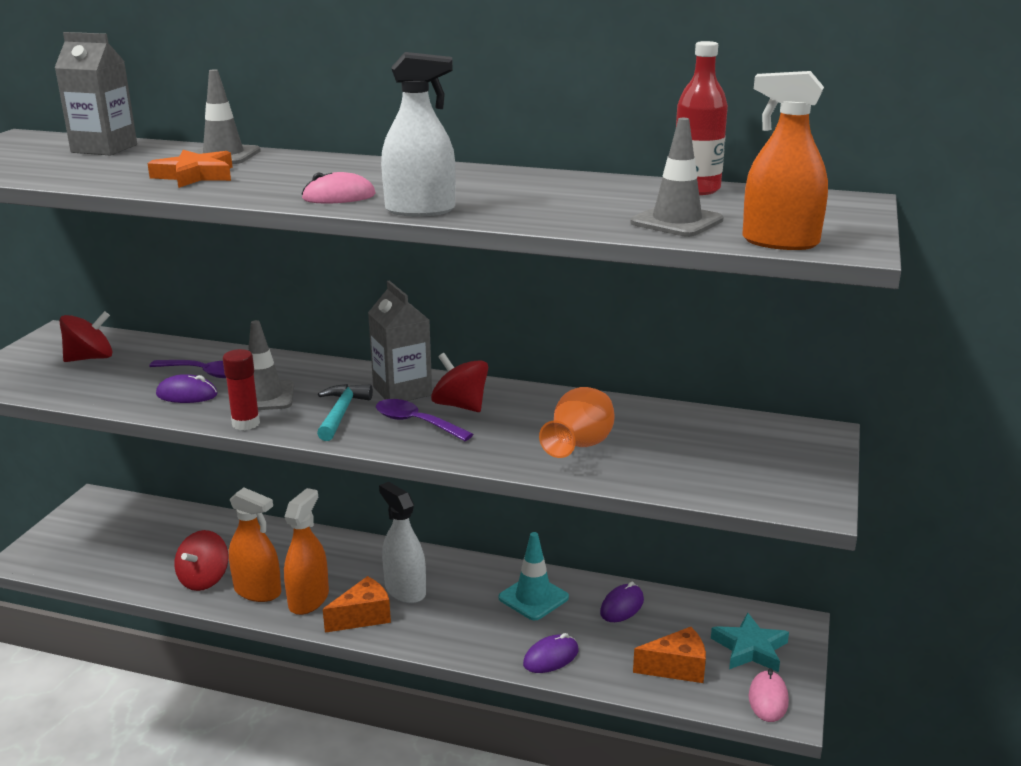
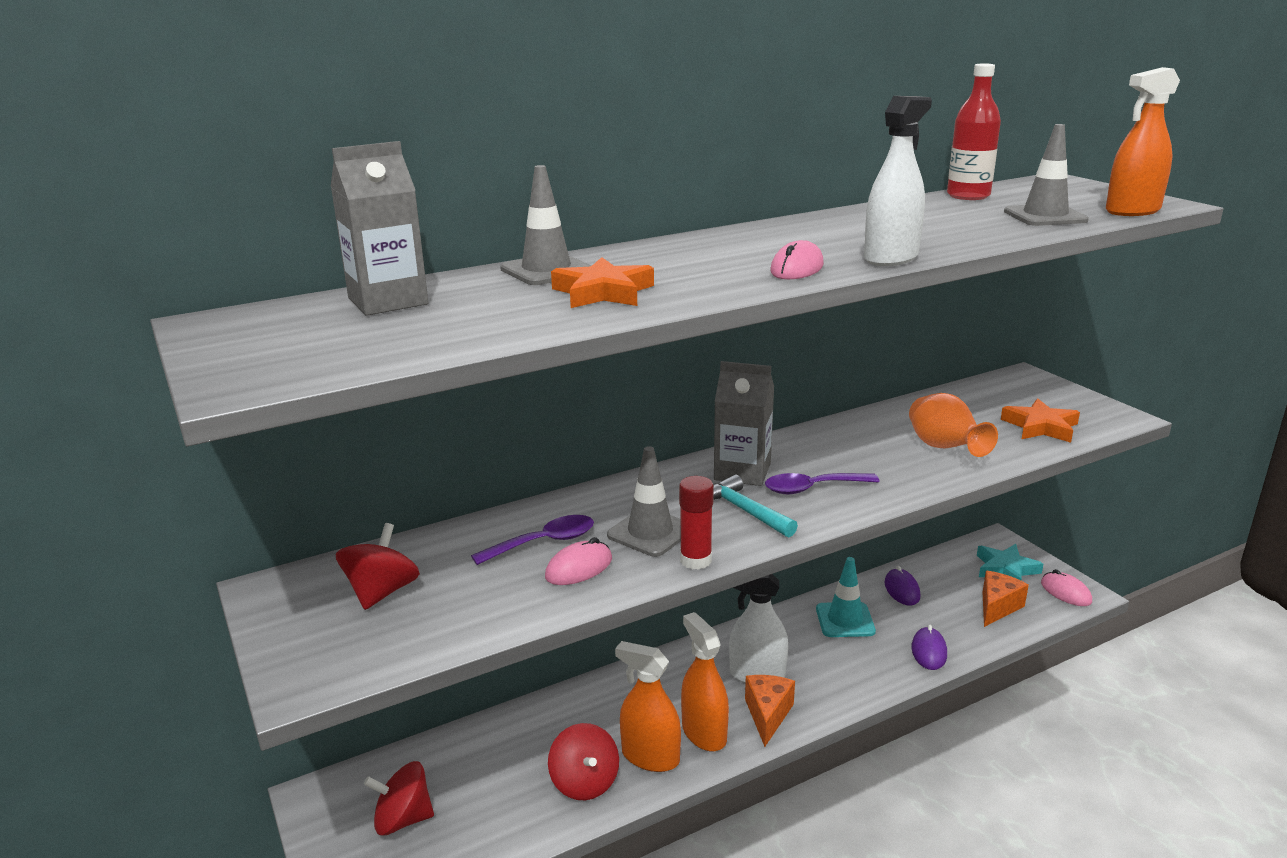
camera: 45 degrees left, 0 degrees up
(187, 395) = (579, 568): purple mouse -> pink mouse
(257, 591) = (650, 757): orange spray bottle -> orange spray bottle turned 135 degrees counterclockwise
(460, 405) = (808, 461): red spinning top -> red spinning top (403, 819)
(709, 473) = (1040, 427): none -> orange star

